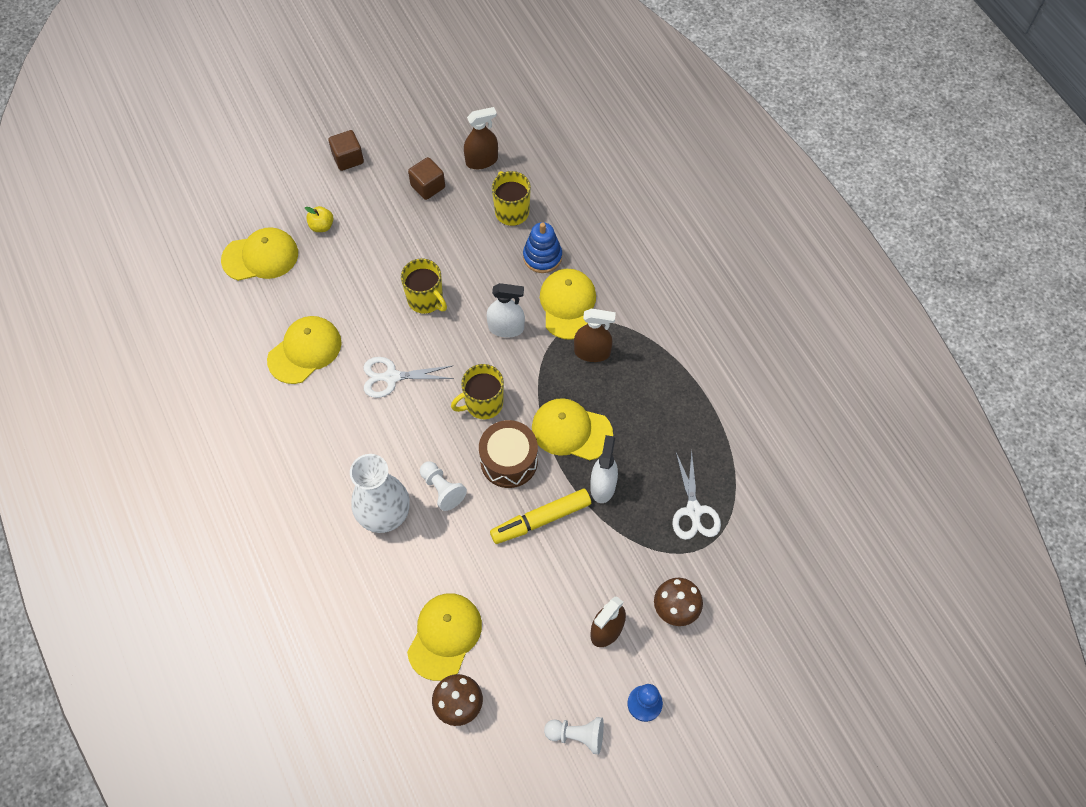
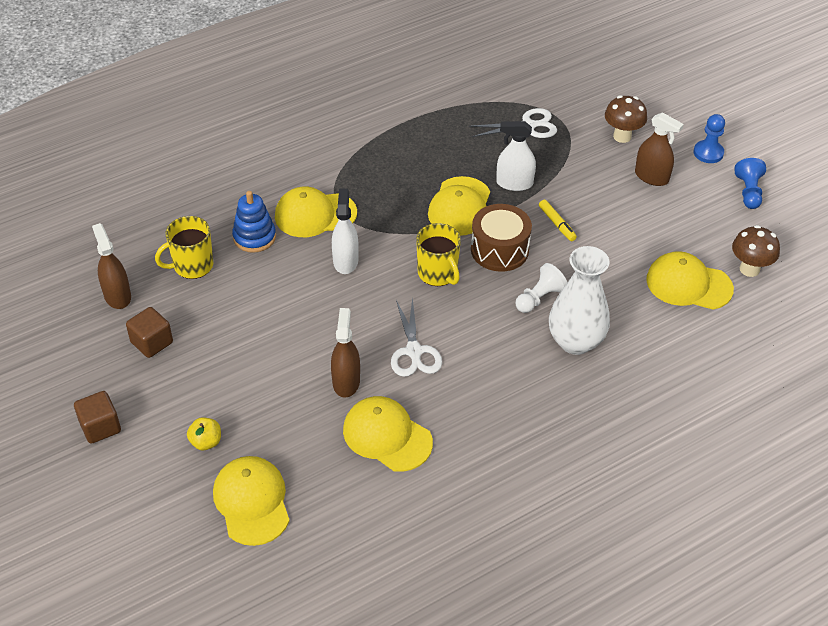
camera: 95 degrees left, 15 degrees down
(426, 299) = (312, 330): yellow mug -> none
(540, 519) = (557, 224): yellow marker -> yellow marker, size x0.56
(577, 735) = (748, 192): white pawn -> blue pawn
(592, 352) = (370, 195): brown spray bottle -> brown spray bottle (346, 382)

